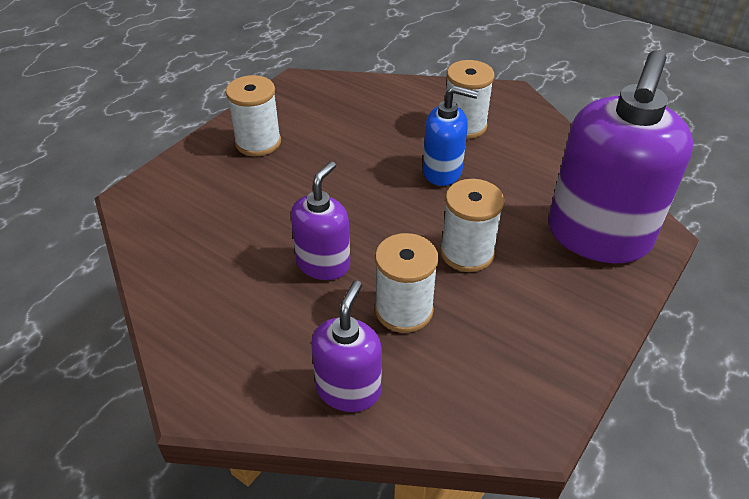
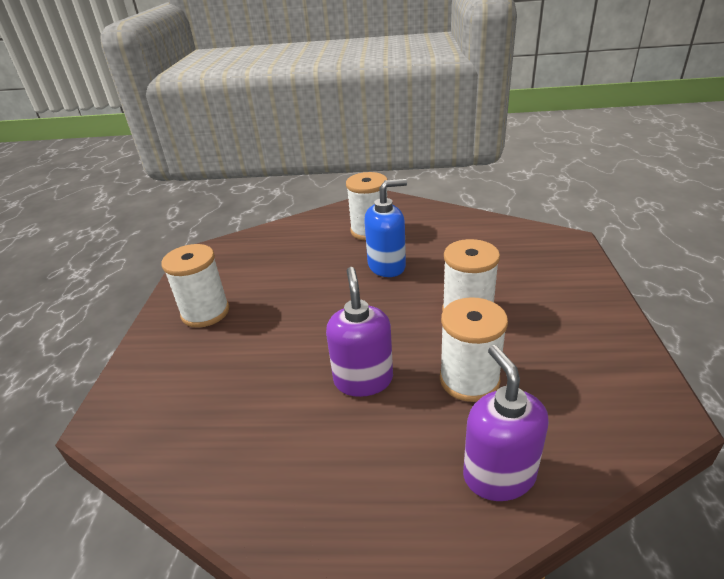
camera: 30 degrees left, 10 degrees down
(598, 236) = (538, 258): purple soap dispenser -> none

